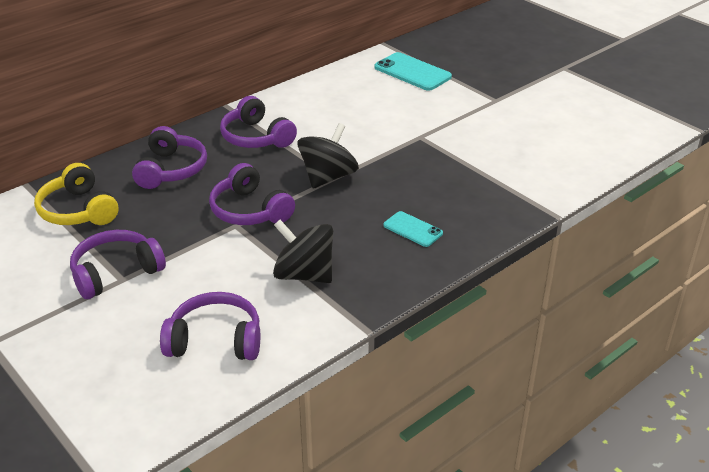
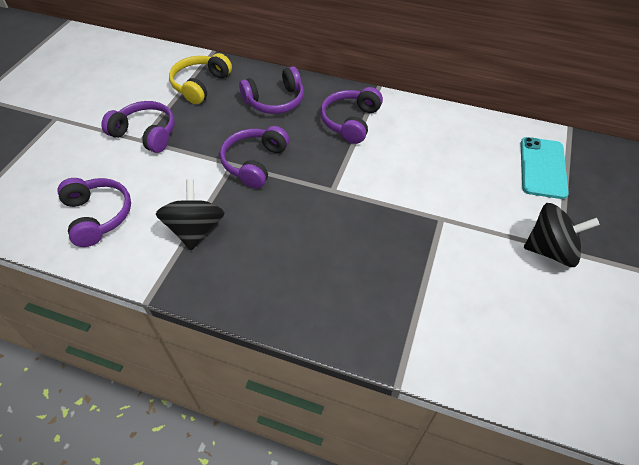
camera: 60 degrees right, 15 degrees up
(328, 177) = (330, 186): black spinning top -> black spinning top (550, 250)
(413, 229) = (297, 273): turquoise phone -> none

